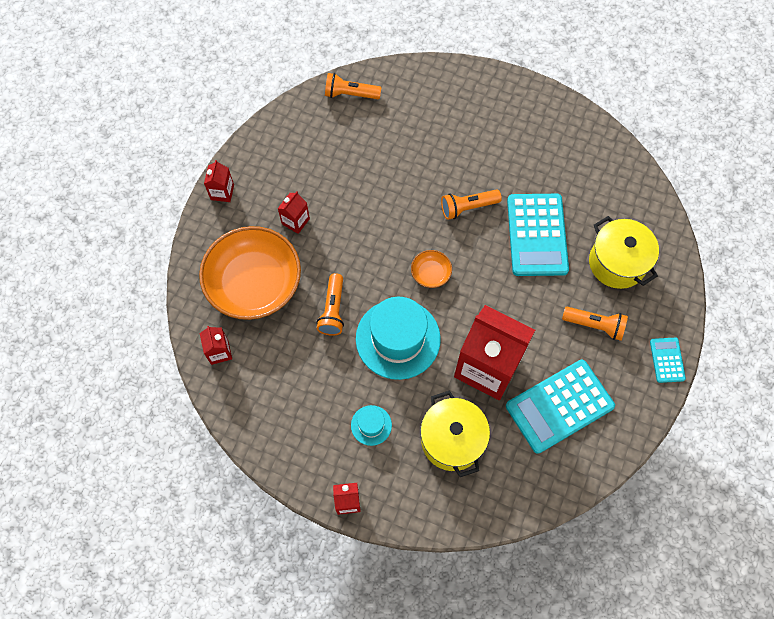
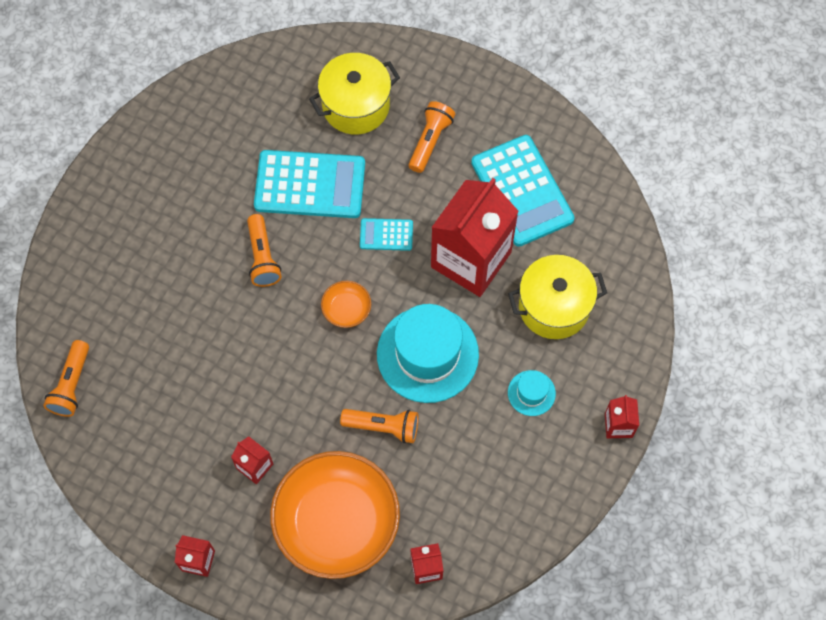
camera: 85 degrees left, 0 degrees up
(667, 360) = (477, 76): turquoise calculator -> turquoise calculator (386, 235)

